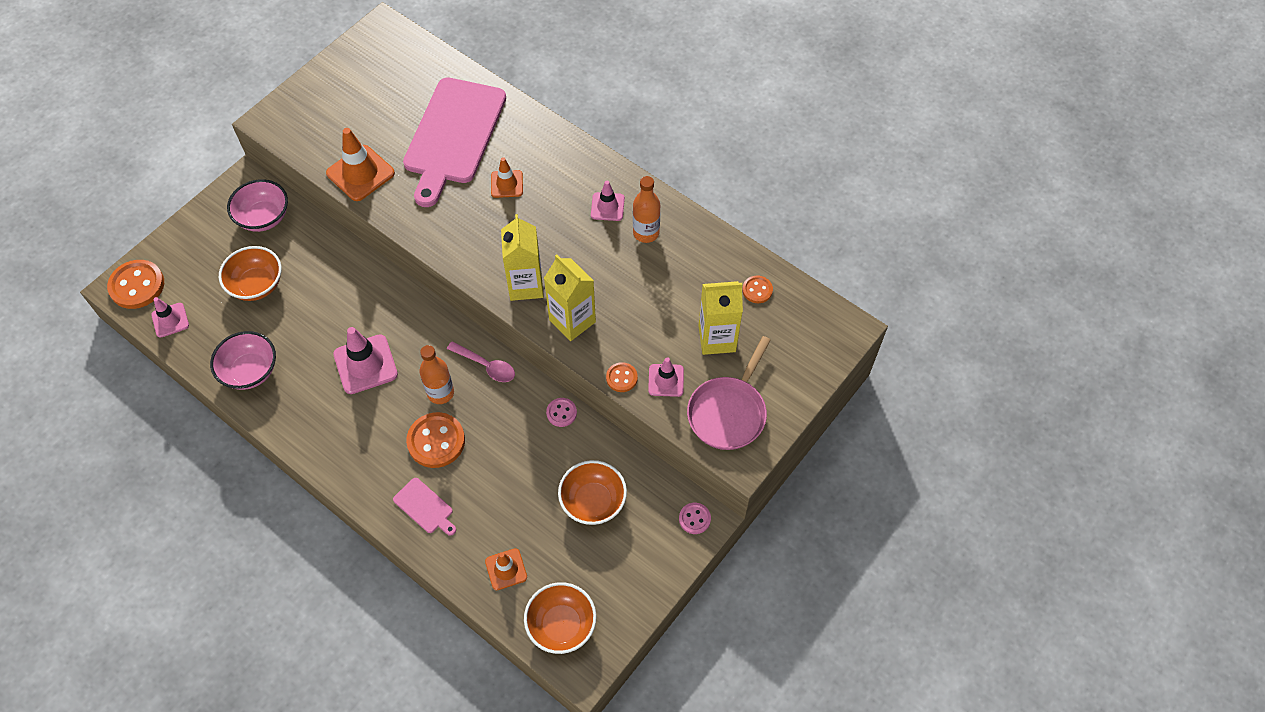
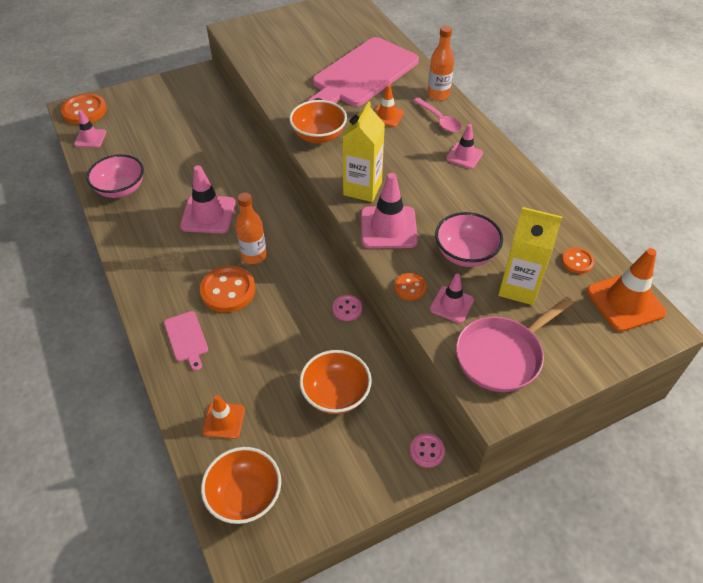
camera: 25 degrees right, 10 degrees down
(257, 285) = (165, 136): orange bowl -> orange bowl (319, 136)
(264, 217) = (199, 98): pink bowl -> pink bowl (465, 254)
(360, 173) = (277, 77): orange traffic cone -> orange traffic cone (625, 302)
(486, 366) = (303, 249): pink spoon -> pink spoon (439, 120)
(572, 321) = (388, 227): yellow carton -> pink traffic cone
(646, 233) = (489, 184): orange bottle -> orange bottle (438, 95)

